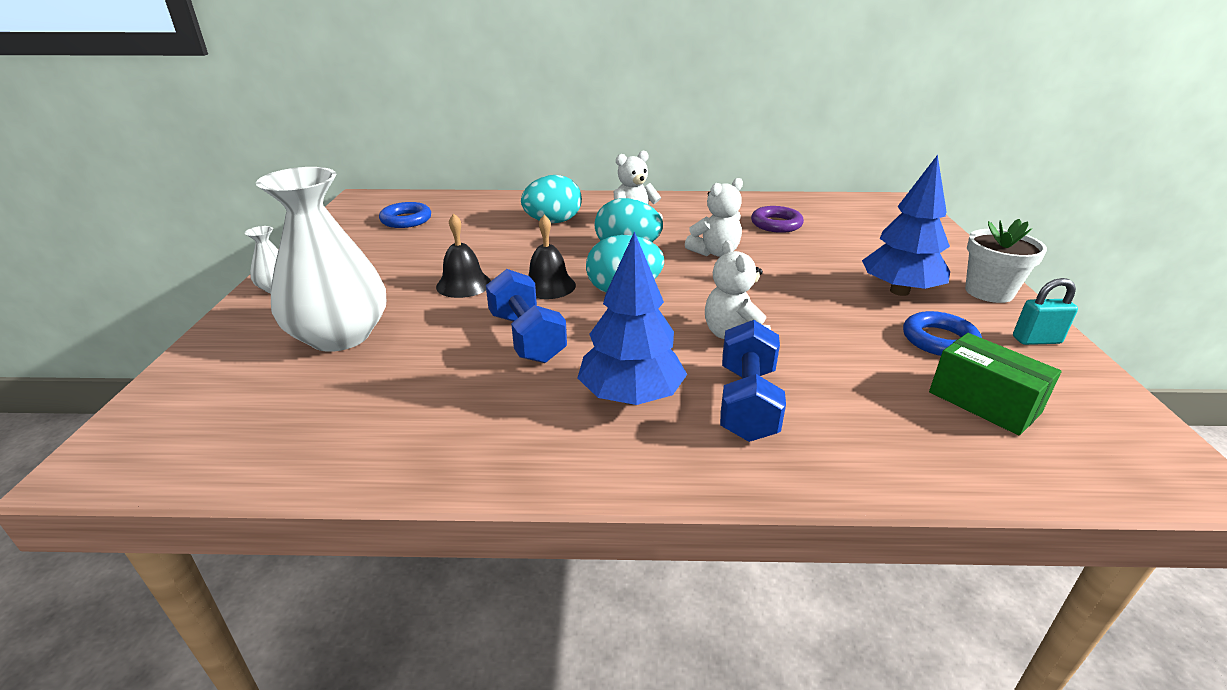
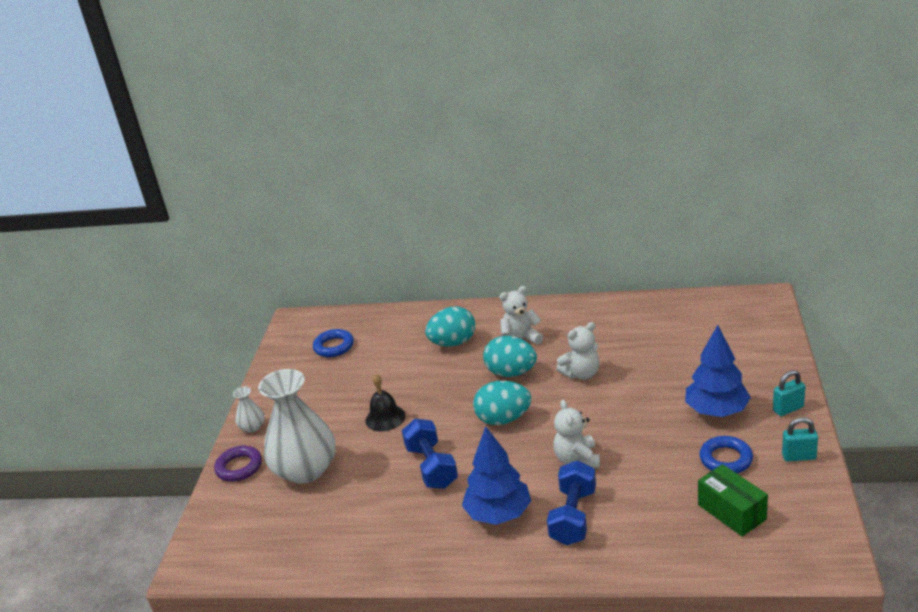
camera: 10 degrees right, 0 degrees up
(548, 286) = (448, 416): black bell -> none
(776, 224) = (641, 336): purple ring -> purple ring (239, 467)
(989, 292) = (788, 409): white flower pot -> turquoise padlock

